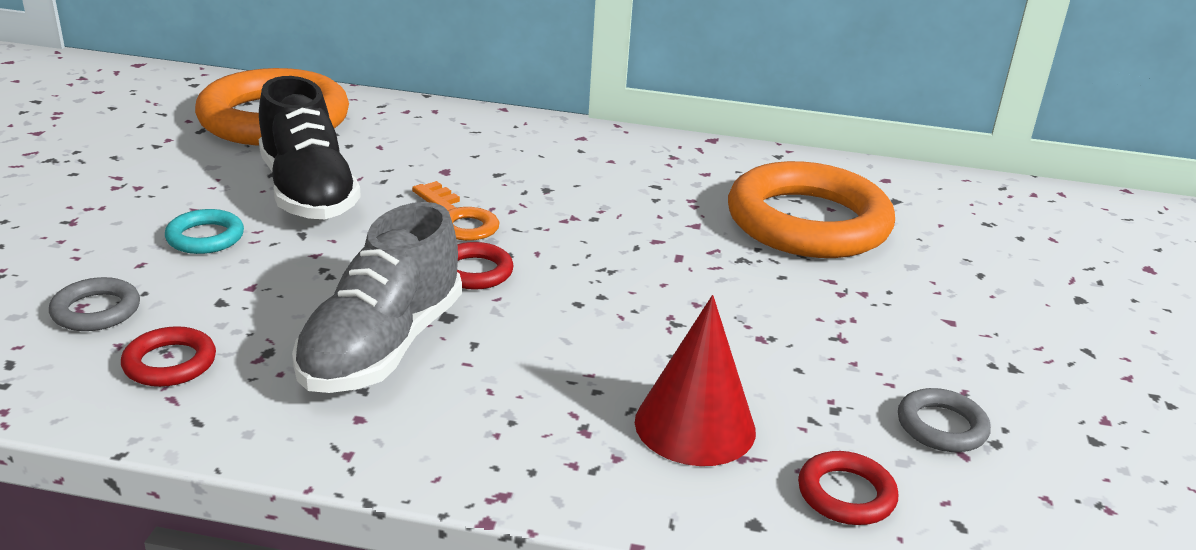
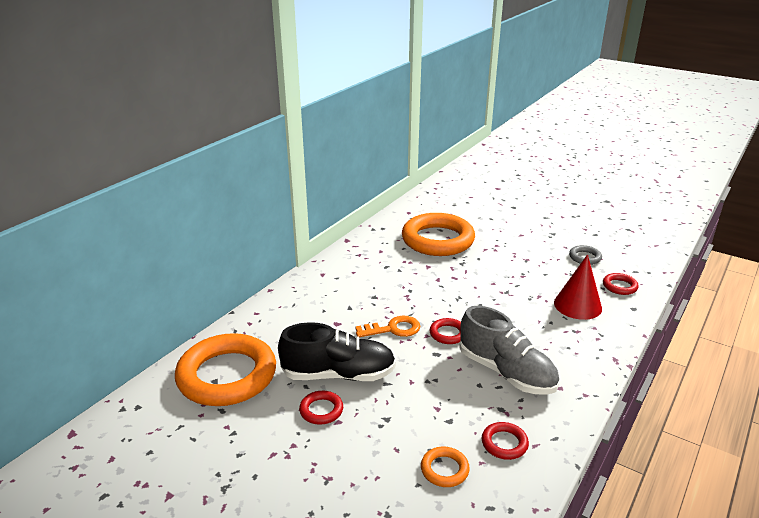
camera: 65 degrees left, 0 degrees up
(96, 311) = (444, 469): grey ring -> orange ring
(205, 237) = (376, 420): turquoise ring -> none
(217, 193) = (321, 410): none -> red ring

